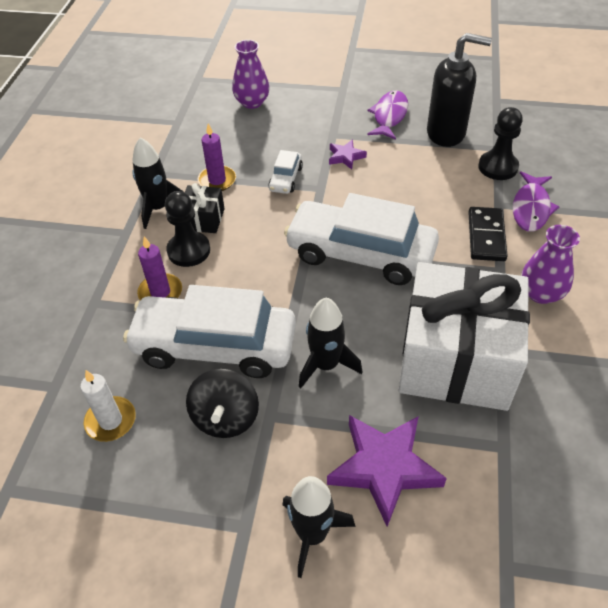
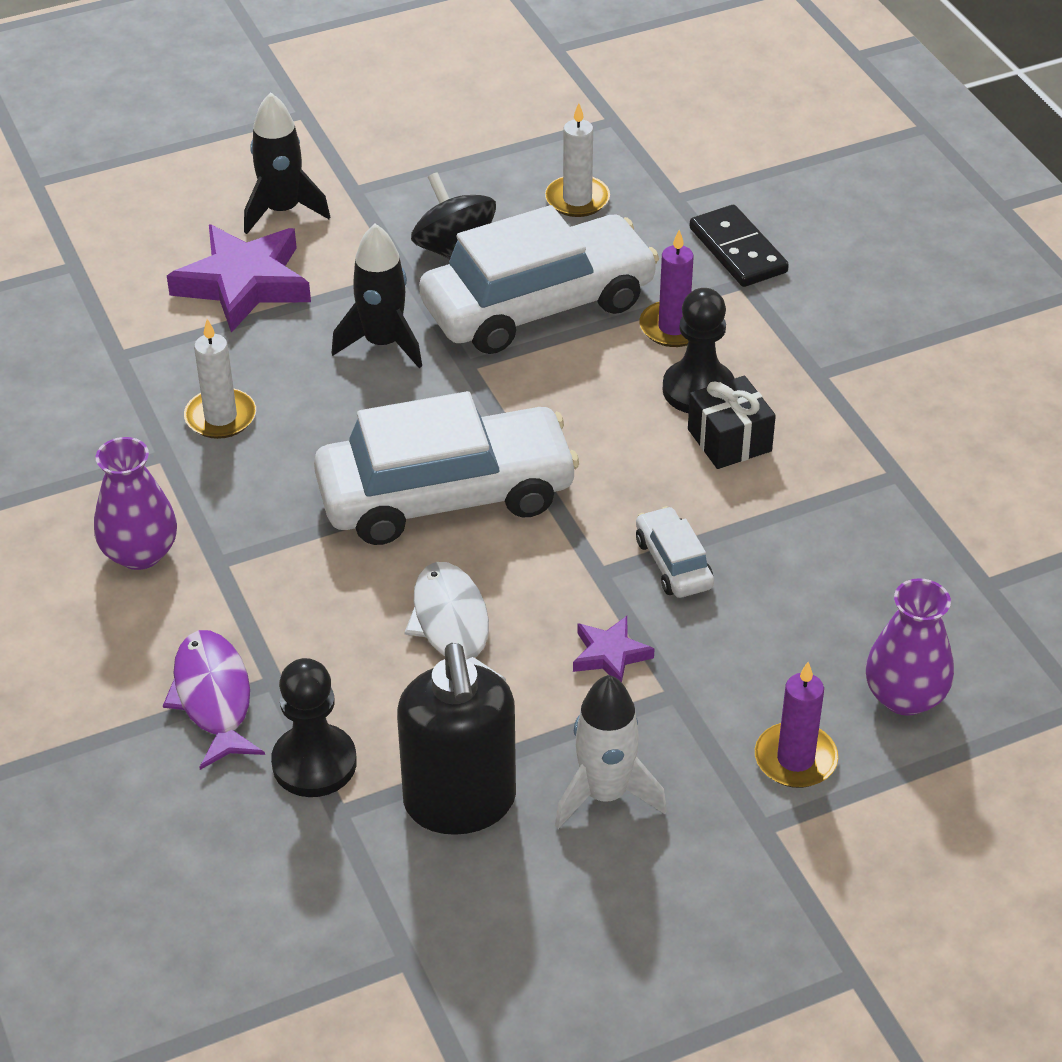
camera: 145 degrees right, 5 degrees down
(158, 208) = (816, 425): black rocket -> none
(217, 180) = (781, 508): purple candle -> purple candle (795, 759)
(389, 116) = (605, 794): purple fish -> white rocket
(403, 193) = (452, 627): none -> white fish
(446, 133) = (460, 803): black soap dispenser -> black soap dispenser turned 75 degrees counterclockwise
(456, 360) = (220, 417): white gift -> white candle
(486, 236) = (266, 609): black domino -> black domino (738, 250)

